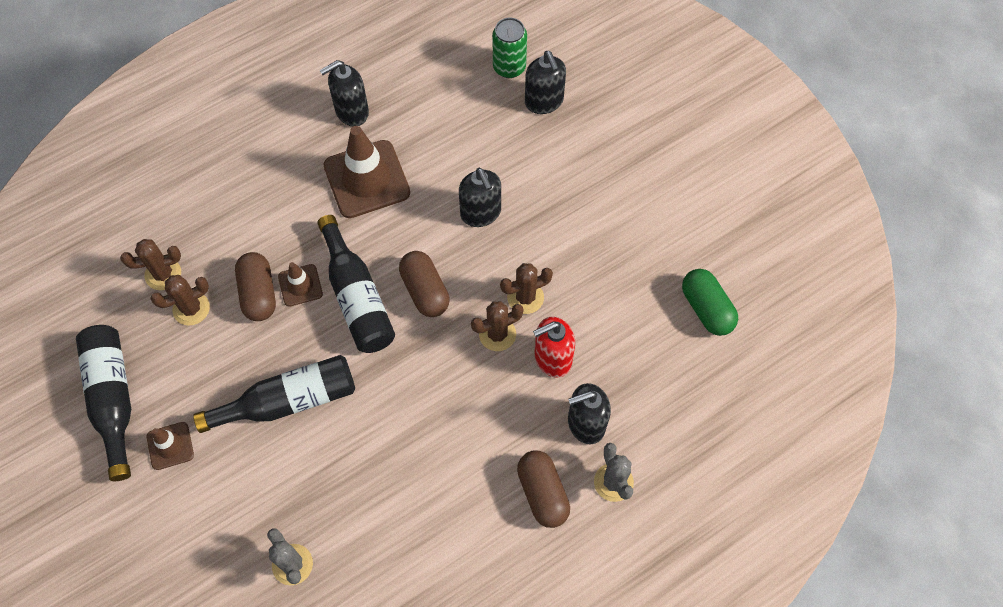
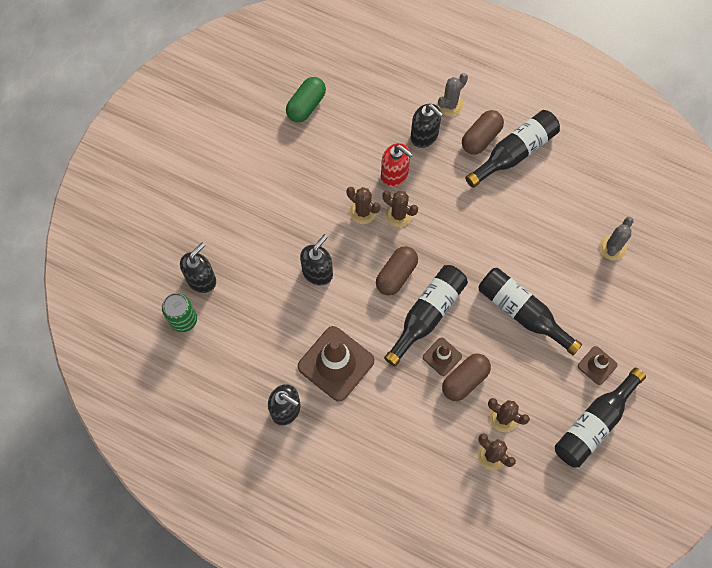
camera: 120 degrees left, 5 degrees up
(496, 523) = (514, 152): none -> black bottle

